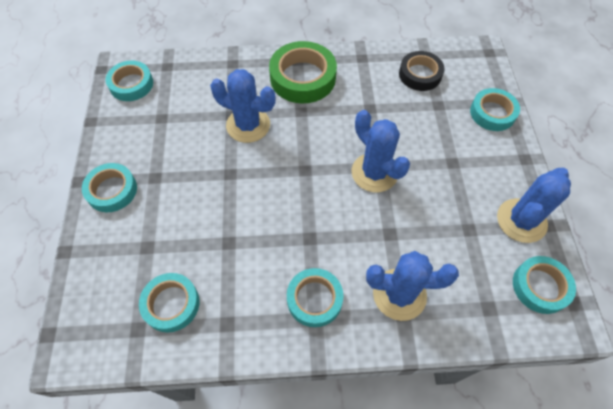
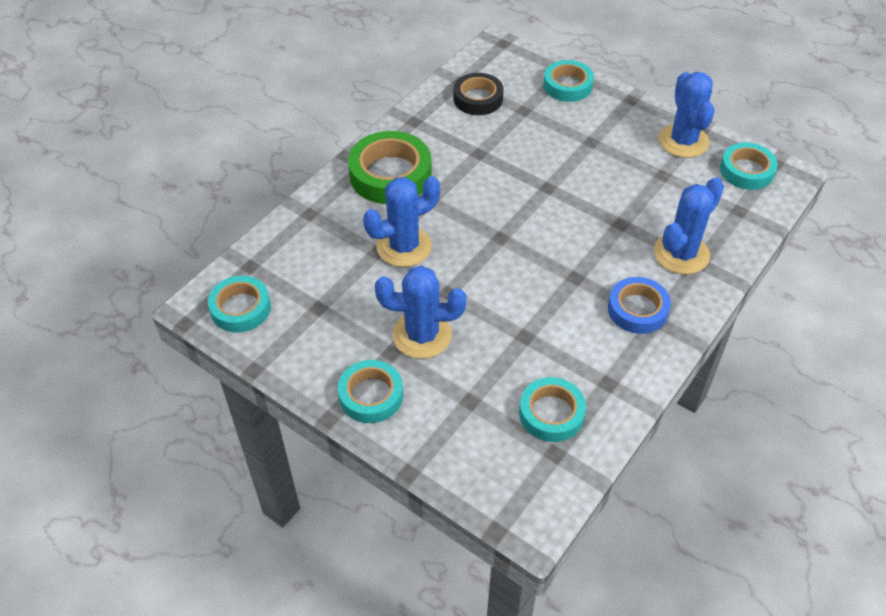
camera: 50 degrees left, 10 degrees down
(314, 299) = (637, 309): turquoise tape -> blue tape
(374, 172) = (551, 194): blue cactus -> blue cactus (422, 335)

